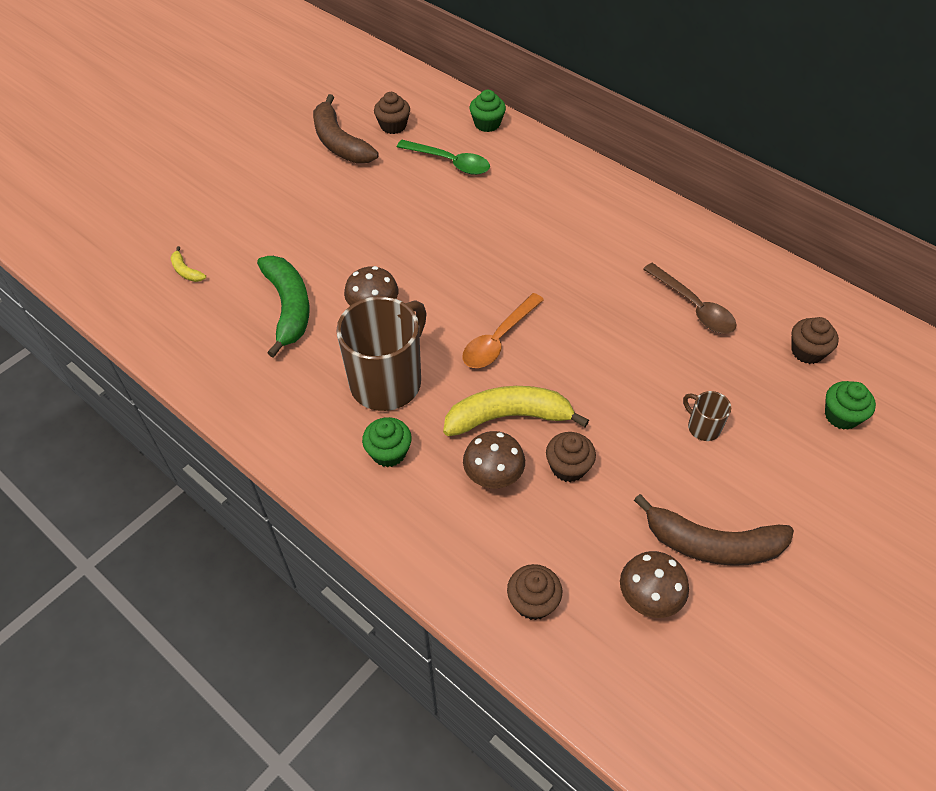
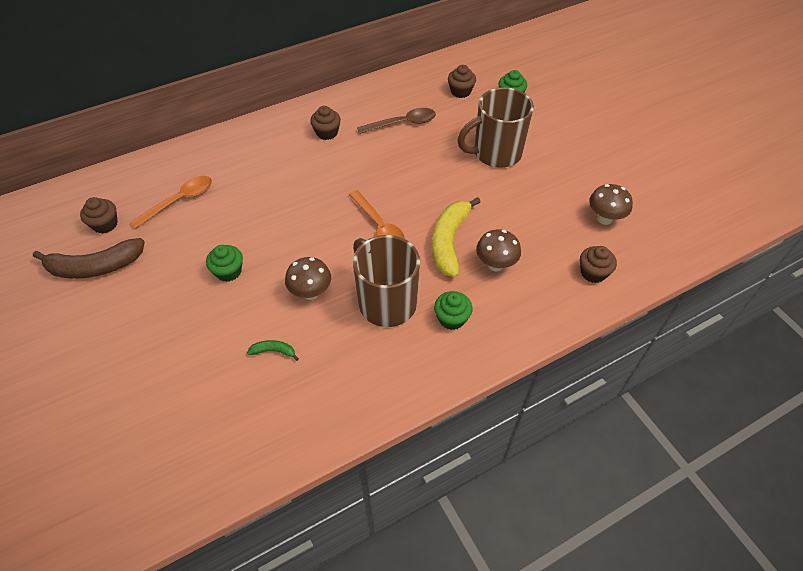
camera: 70 degrees left, 0 degrees up
(186, 271) = (178, 426): yellow banana -> none
(289, 307) = (274, 351): green banana -> green banana, size x0.44
(450, 162) = (179, 201): green spoon -> orange spoon
(487, 124) = (153, 166): green cupcake -> green cupcake (228, 271)
(568, 467) = (501, 224): brown cupcake -> brown cupcake (327, 133)
(702, 427) = (495, 153): brown mug -> brown mug, size x2.28
(712, 544) = (576, 179): brown banana -> none

